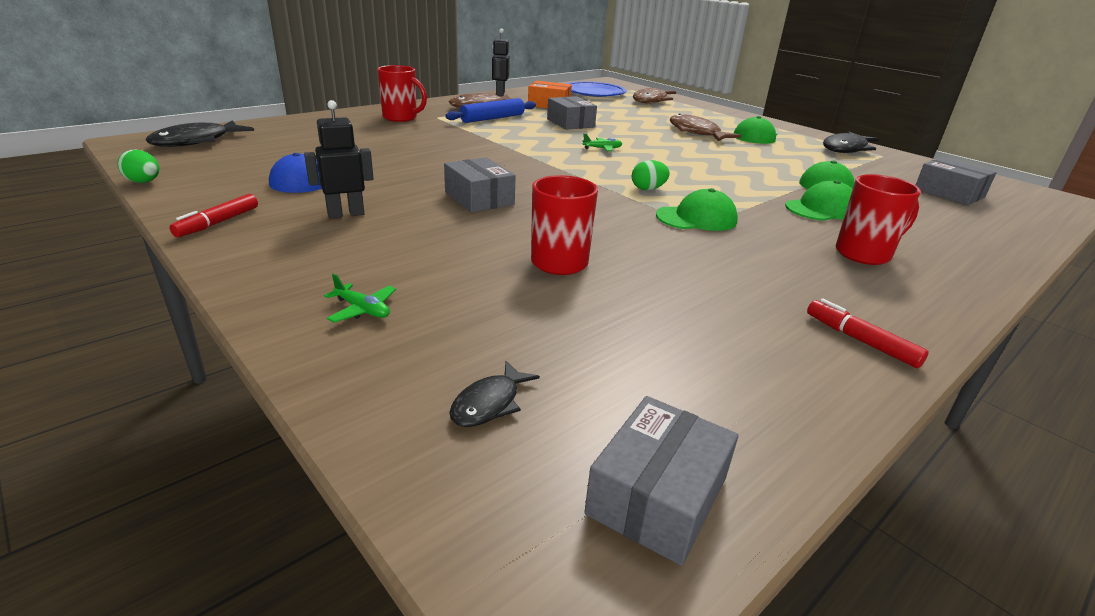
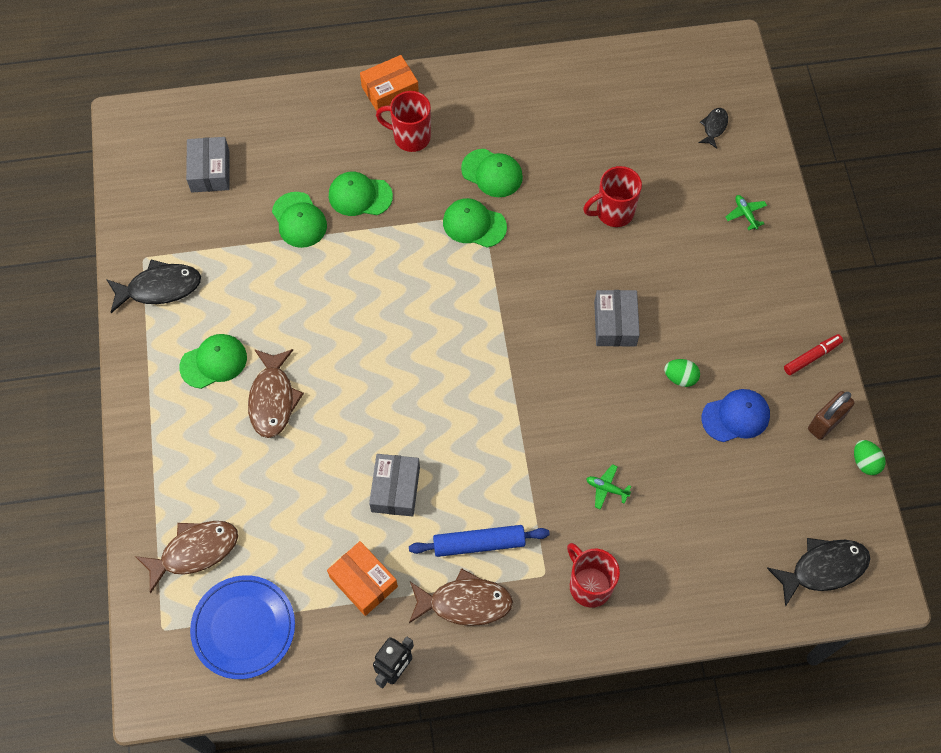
camera: 145 degrees left, 35 degrees up
(196, 192) = (825, 423): none -> brown padlock
(346, 214) = (723, 336): black robot -> none
(489, 403) = (714, 127): black fish -> black fish turned 45 degrees counterclockwise
(602, 149) = (427, 391): green plane -> green plane (606, 488)
(648, 189) = (465, 284): green egg -> green egg (680, 378)
(657, 496) = (679, 64): grey box -> none
(739, 253) = (492, 173): none -> green cap
(860, 340) = (515, 84): red marker -> none
(960, 281) = (390, 91): none -> orange box

